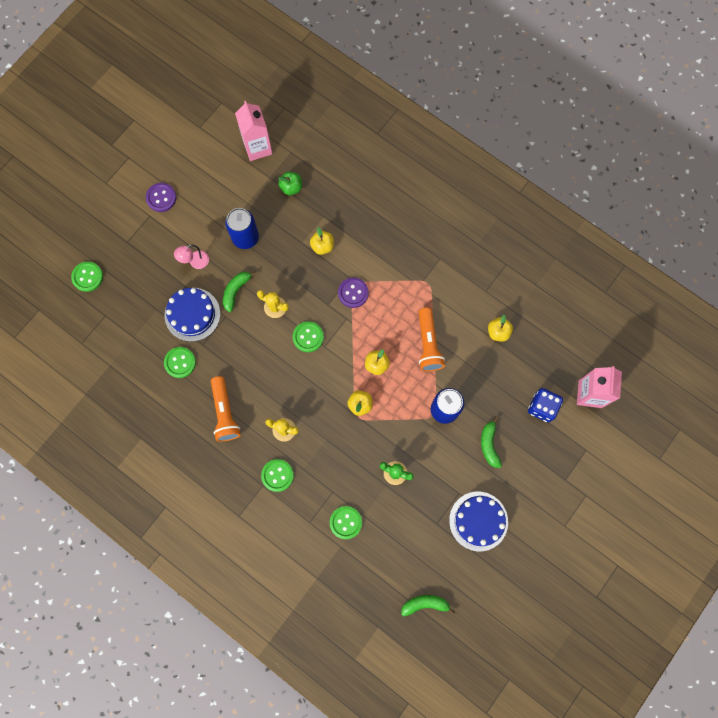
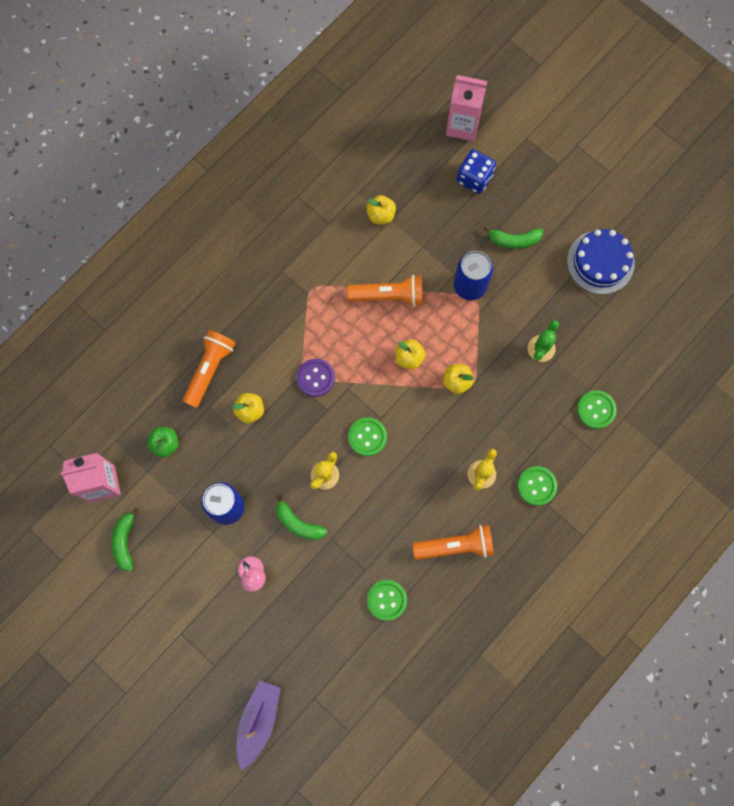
camera: 85 degrees left, 0 degrees up
(87, 277) = (258, 721): green button -> purple boat
(161, 198) = (157, 616): purple button -> none
(192, 314) = (324, 581): blue cake -> none
(352, 213) = (210, 369): none -> orange flashlight
(425, 604) = (690, 329): green banana -> green banana (125, 541)

